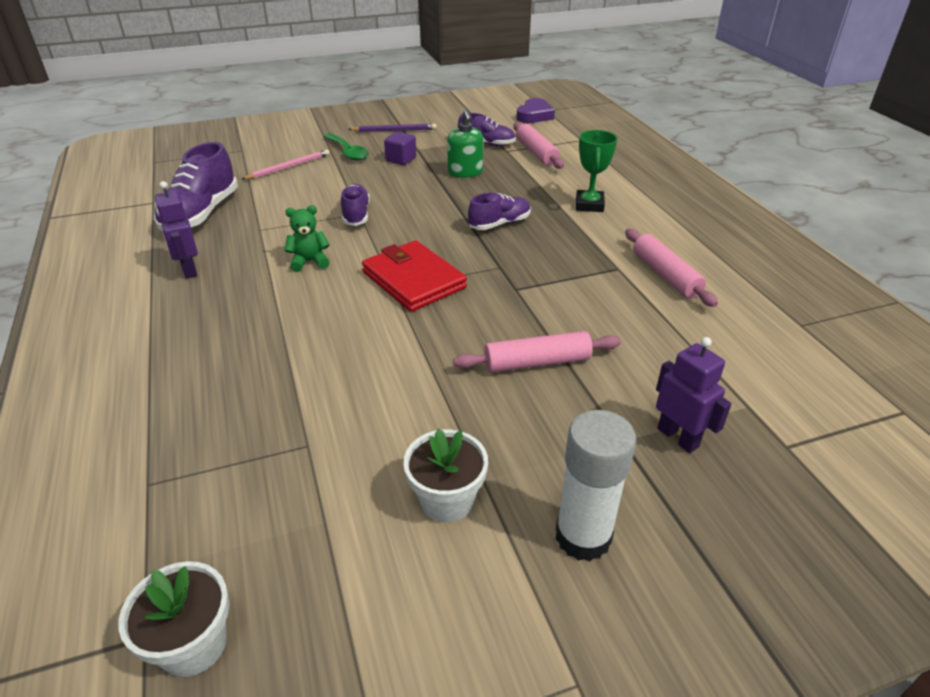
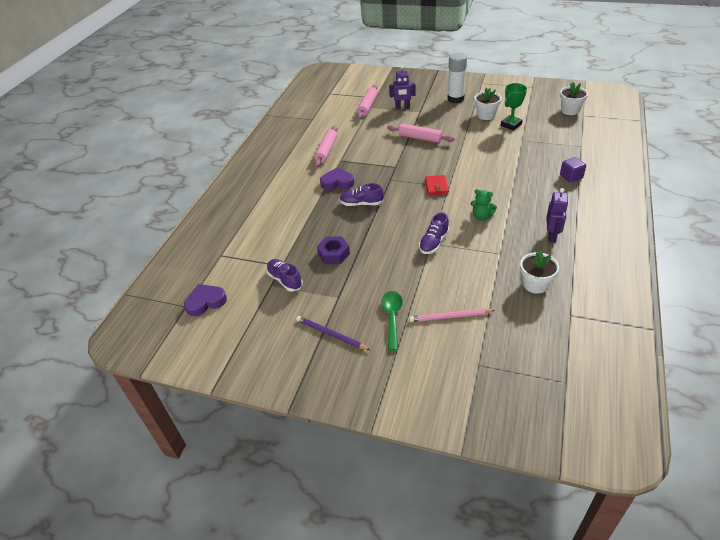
camera: 140 degrees left, 5 degrees up
(201, 214) = (535, 284): purple shoe -> white flower pot
(401, 159) = (361, 288): purple cube -> purple cube (571, 176)
(414, 280) = (436, 187): red wallet -> red wallet, size x0.57
(465, 172) = (333, 254): green soap dispenser -> purple nut
(536, 153) = (267, 254): pink rolling pin -> pink rolling pin (367, 106)
(571, 237) = (337, 182): none -> purple heart
(589, 205) = (300, 198): green trophy -> green trophy (511, 125)
(678, 437) = (402, 107): purple robot -> purple robot turned 90 degrees counterclockwise

